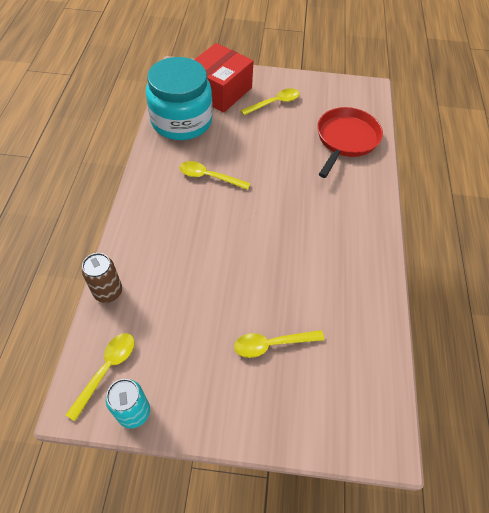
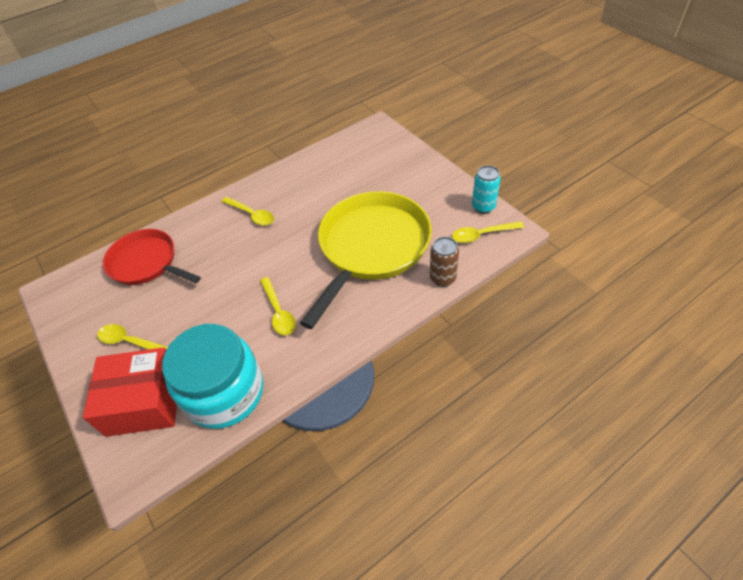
camera: 125 degrees left, 5 degrees down
(200, 274) = (371, 247): none -> yellow pan
(272, 344) = (377, 187): yellow spoon -> yellow spoon (252, 215)
(346, 139) = (146, 263): red pan -> red pan turned 45 degrees clockwise

